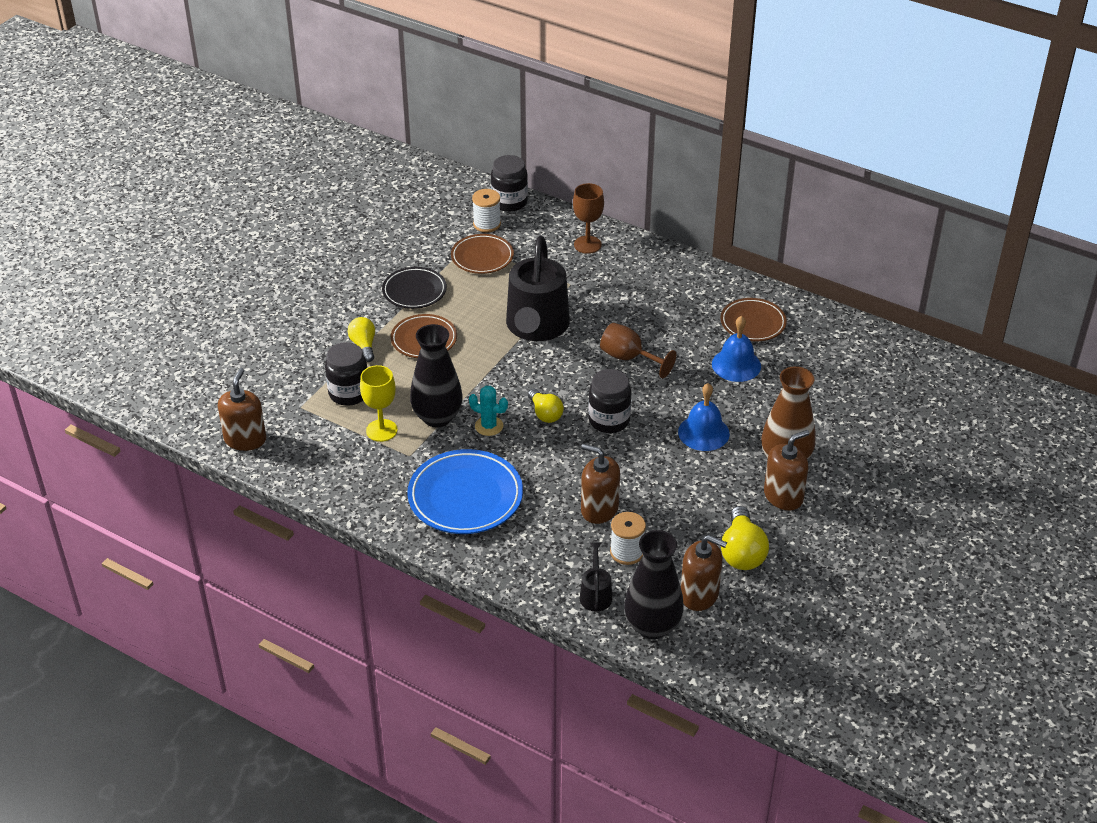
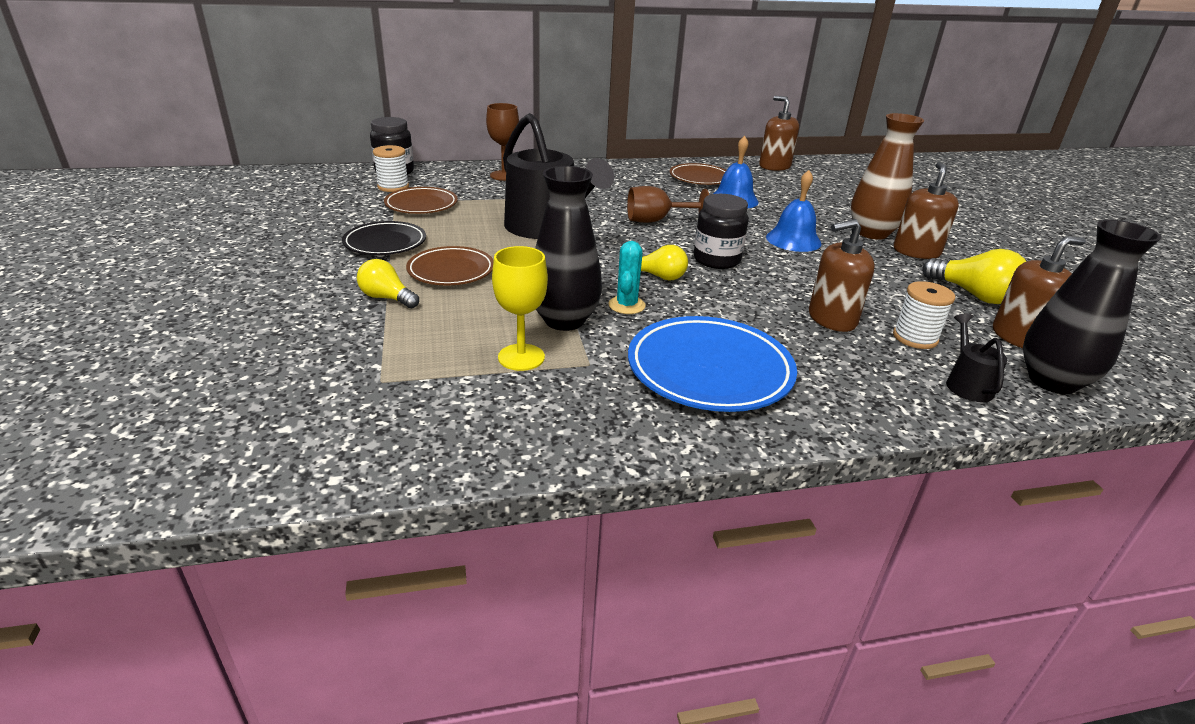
camera: 45 degrees left, 10 degrees down
(245, 439) = (340, 453): brown soap dispenser -> brown soap dispenser (774, 166)
(349, 393) = (429, 342): black jar -> none
(489, 426) = (626, 305): turquoise cactus -> turquoise cactus turned 60 degrees counterclockwise
(595, 594) = (967, 384): black watering can -> black watering can turned 45 degrees clockwise

